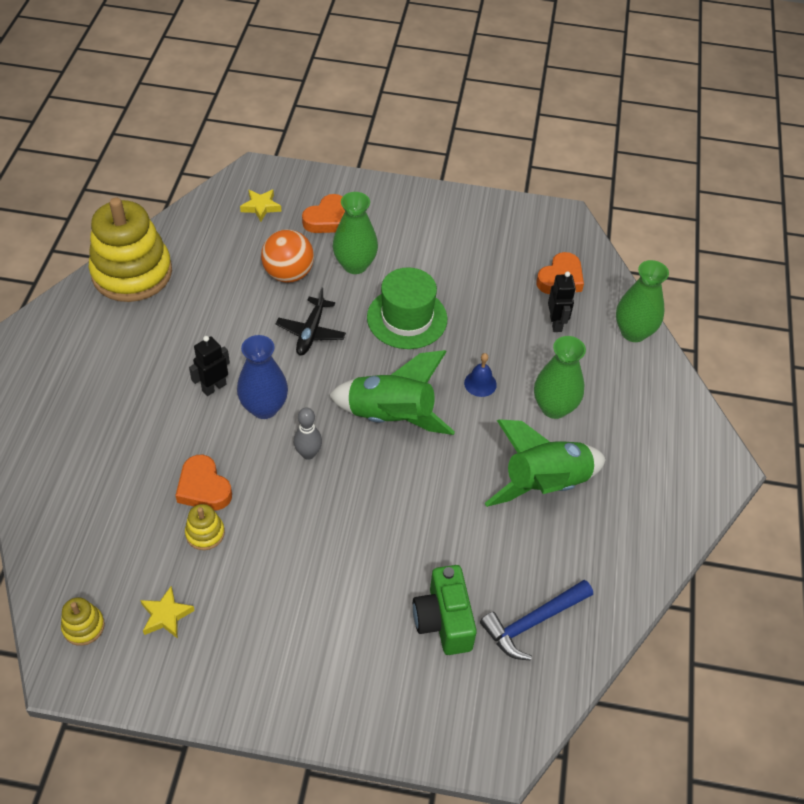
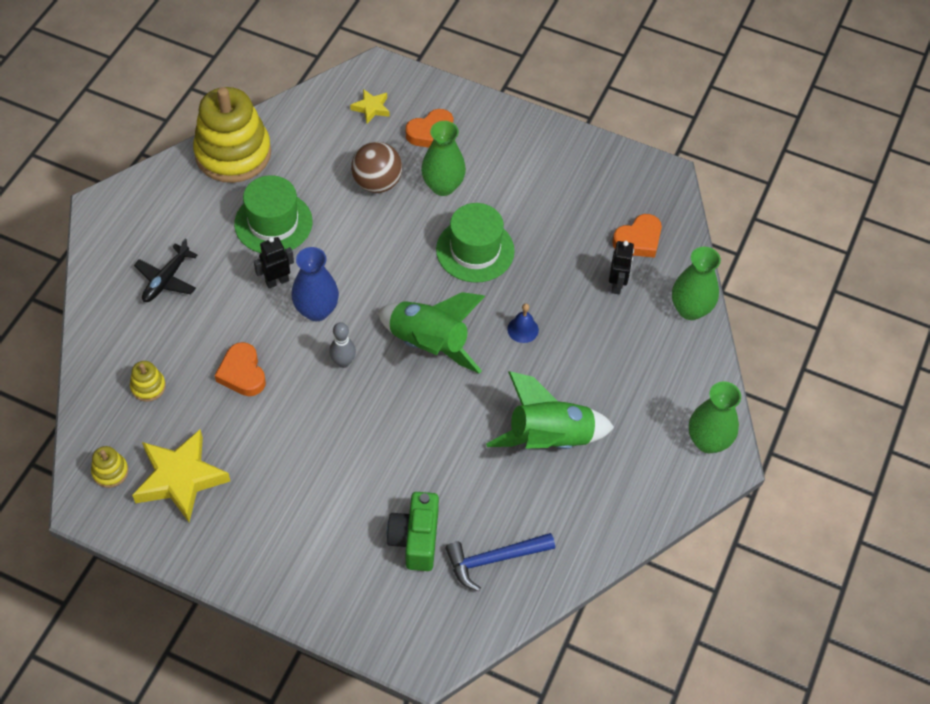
camera: 15 degrees right, 5 degrees up
(166, 615) = (180, 478): yellow star -> yellow star, size x2.01
(193, 331) = (273, 223): none -> green hat
(205, 533) = (232, 414): yellow stacking toy -> yellow stacking toy (148, 387)
(288, 274) = (377, 183): orange ball -> brown ball
(311, 332) = (381, 246): black plane -> black plane (166, 279)
(554, 407) = (585, 367): green vase -> green vase (708, 441)

